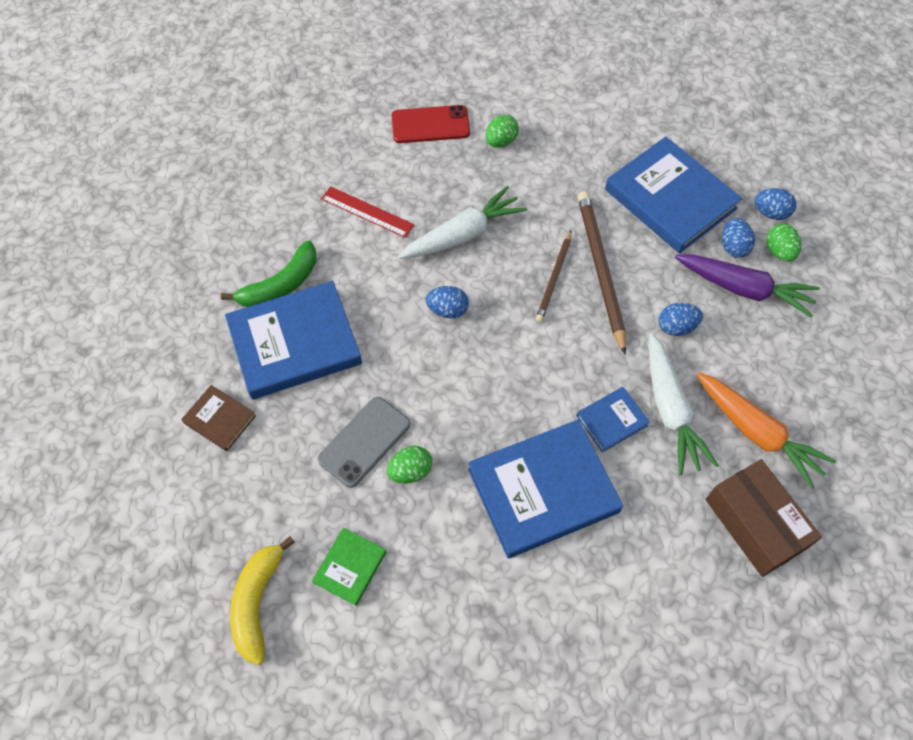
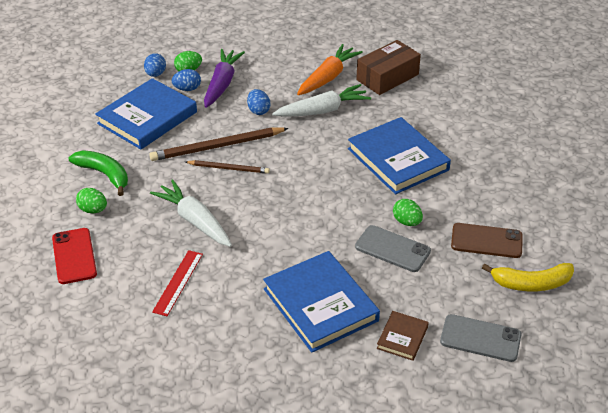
camera: 100 degrees left, 20 degrees down
(189, 507) = (480, 338): none -> grey phone
(280, 285) = (265, 326): green banana -> green banana (104, 175)
(350, 567) = (486, 241): green book -> brown phone
(447, 310) = (268, 220): blue egg -> none
(611, 420) = (338, 134): blue book -> none

